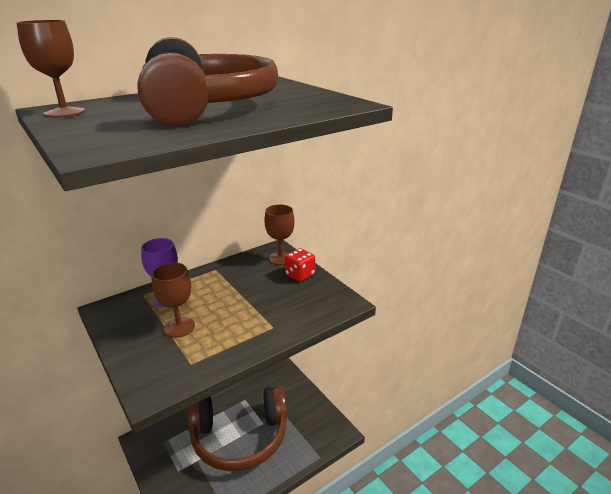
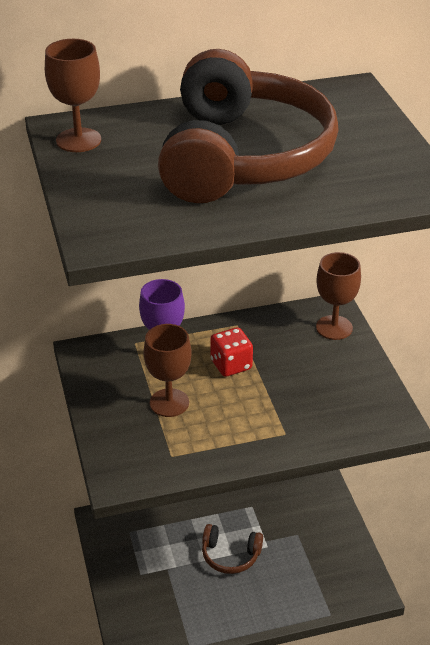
camera: 20 degrees right, 10 degrees up
(240, 437) = (230, 555): brown headphones -> brown headphones, size x0.43
(300, 275) = (351, 362): red dice -> red dice (231, 365)

